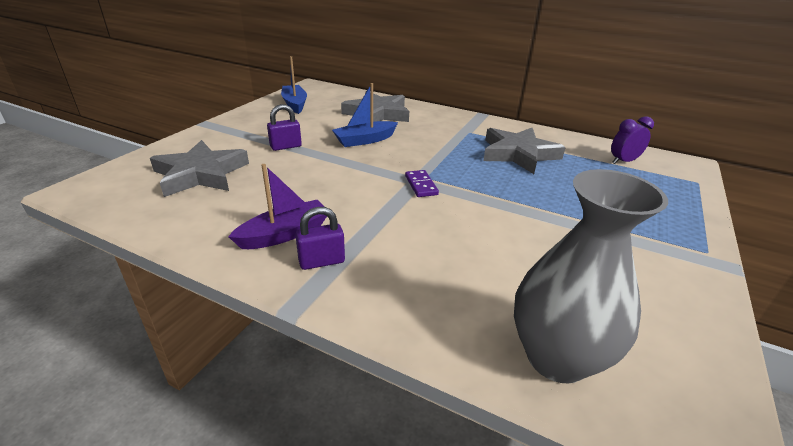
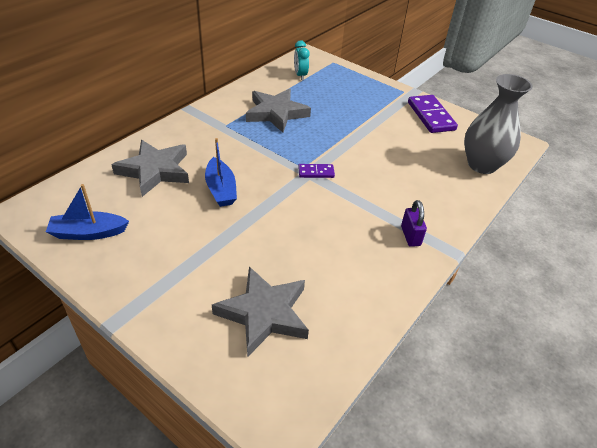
camera: 80 degrees left, 10 degrees up
(284, 234) = (377, 253): purple boat -> none
(286, 146) = (216, 246): purple padlock -> none
(623, 161) = (300, 75): purple clock -> turquoise clock
(662, 285) = (431, 116): none -> purple domino

